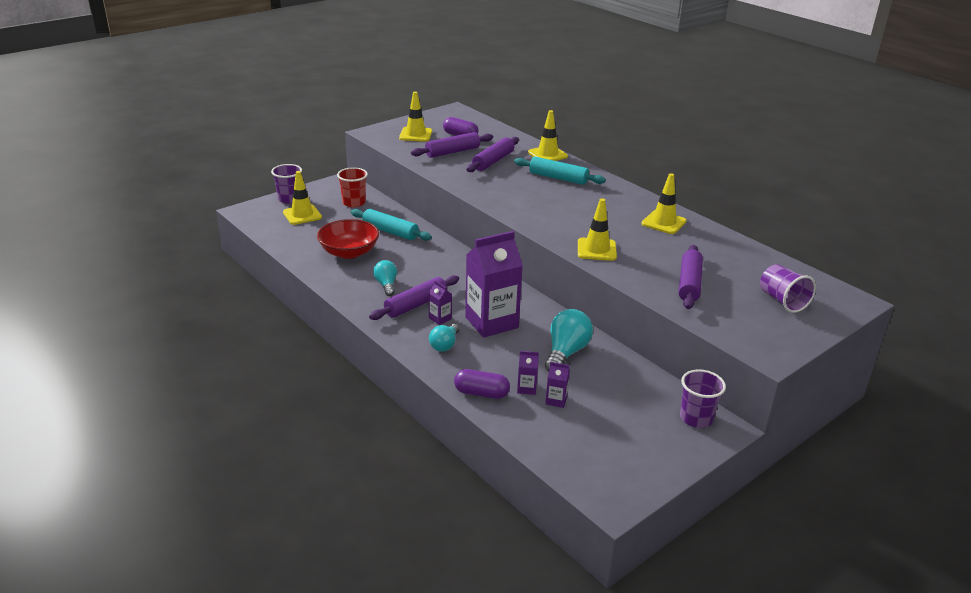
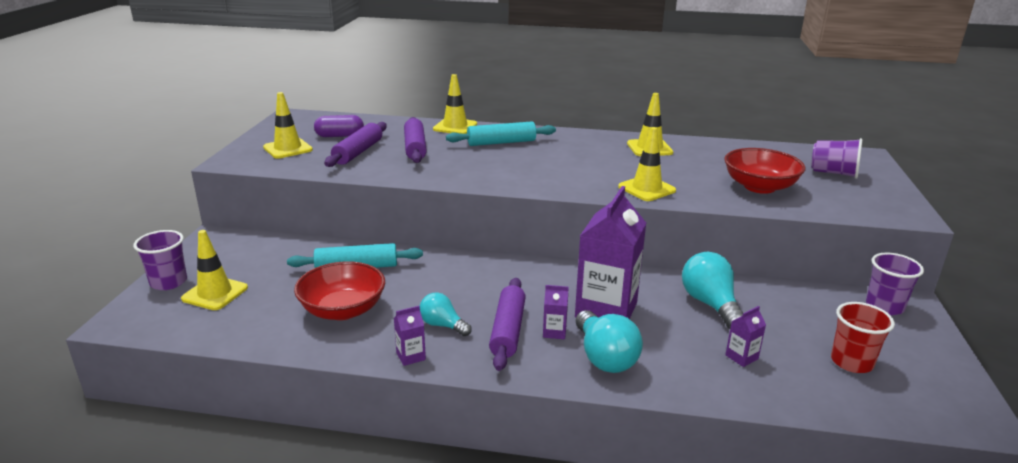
camera: 40 degrees left, 5 degrees down
(354, 203) = (264, 254): red cup -> red cup (851, 362)
(444, 345) = (604, 357): turquoise light bulb -> turquoise light bulb, size x1.60
(481, 393) = (718, 387): purple capsule -> none
(556, 400) = (781, 353): purple carton -> purple carton (411, 356)
(689, 284) = (759, 187): purple rolling pin -> red bowl

